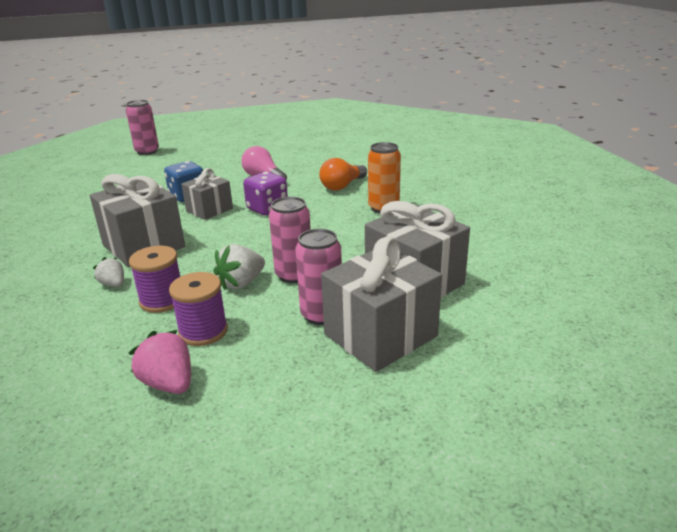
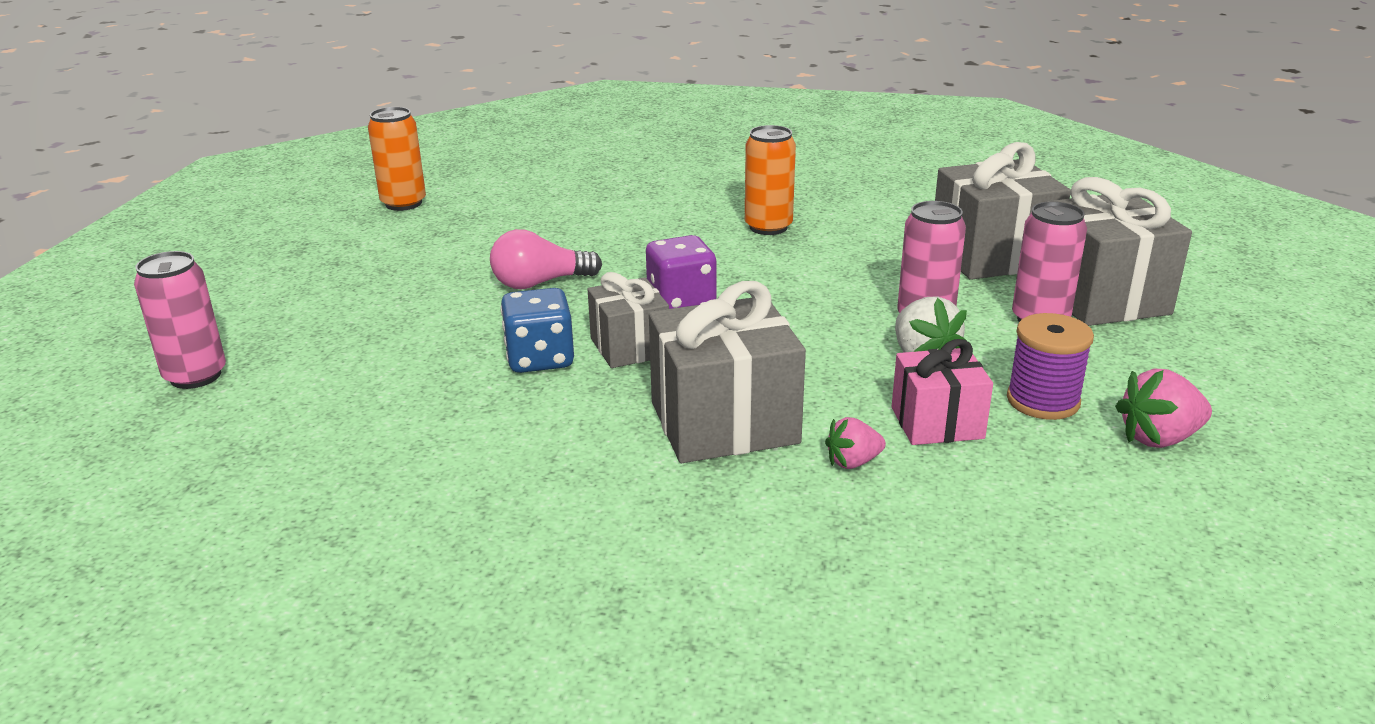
camera: 65 degrees left, 0 degrees up
(113, 284) = (853, 462): white strawberry -> pink strawberry
(162, 300) = (937, 423): purple spool -> pink gift
(325, 135) = (403, 203): none -> orange can
(342, 186) = (657, 235): orange light bulb -> none

